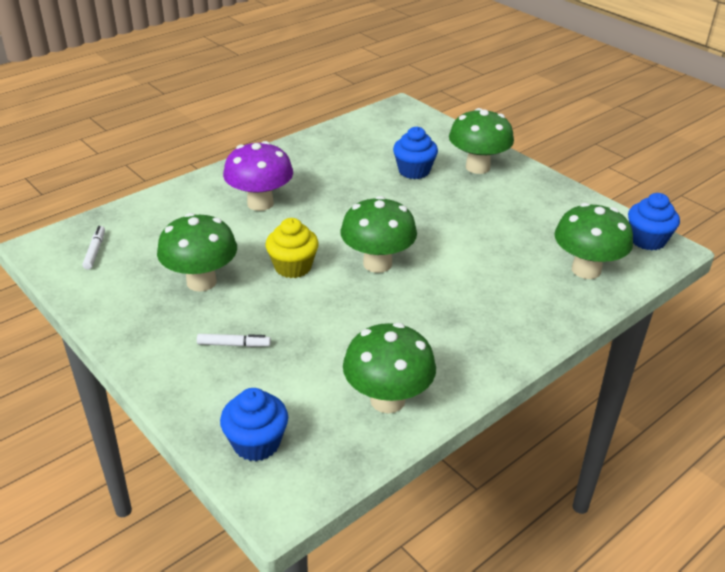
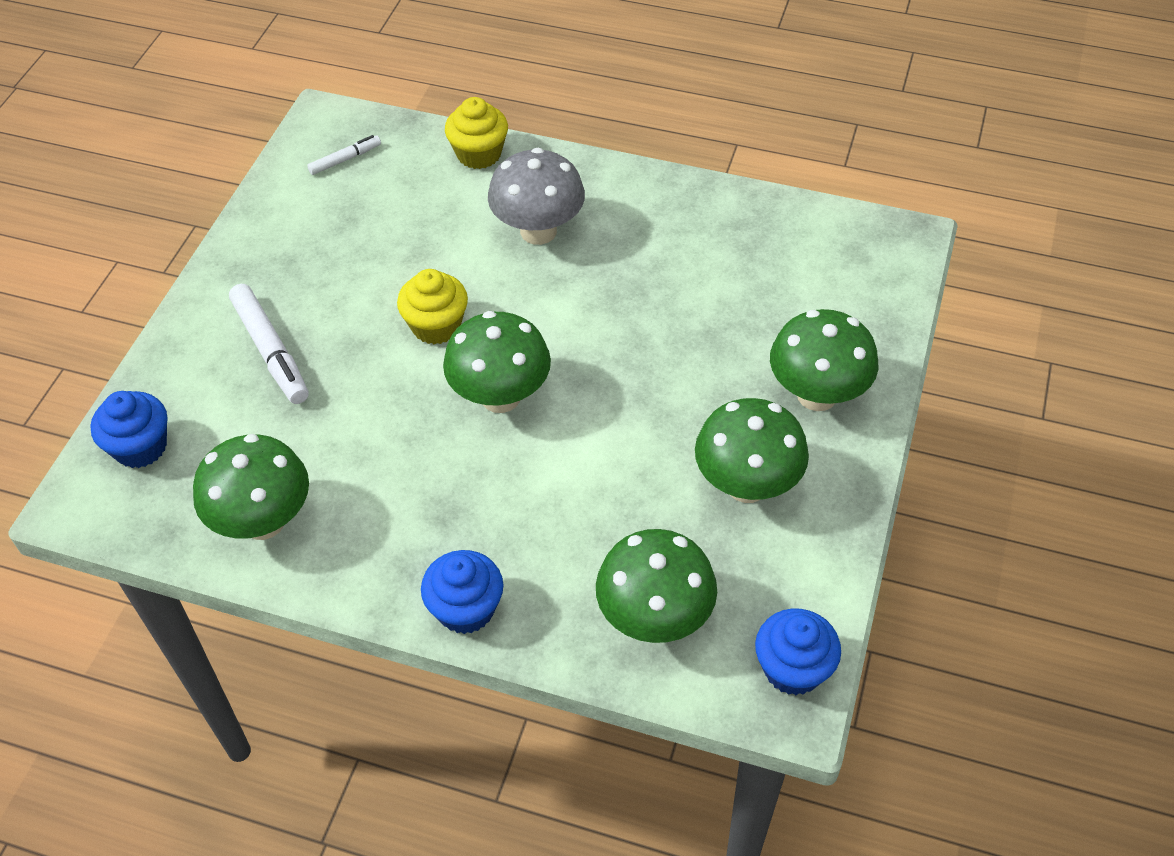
camera: 60 degrees right, 15 degrees up
(167, 200) = (479, 154): none -> yellow cupcake
(201, 282) = (354, 268): green mushroom -> green mushroom (747, 485)
(234, 344) = (270, 351): white marker -> white marker, size x1.83
(260, 203) = (538, 231): purple mushroom -> grey mushroom
(414, 171) = (742, 333): blue cupcake -> blue cupcake (466, 609)

